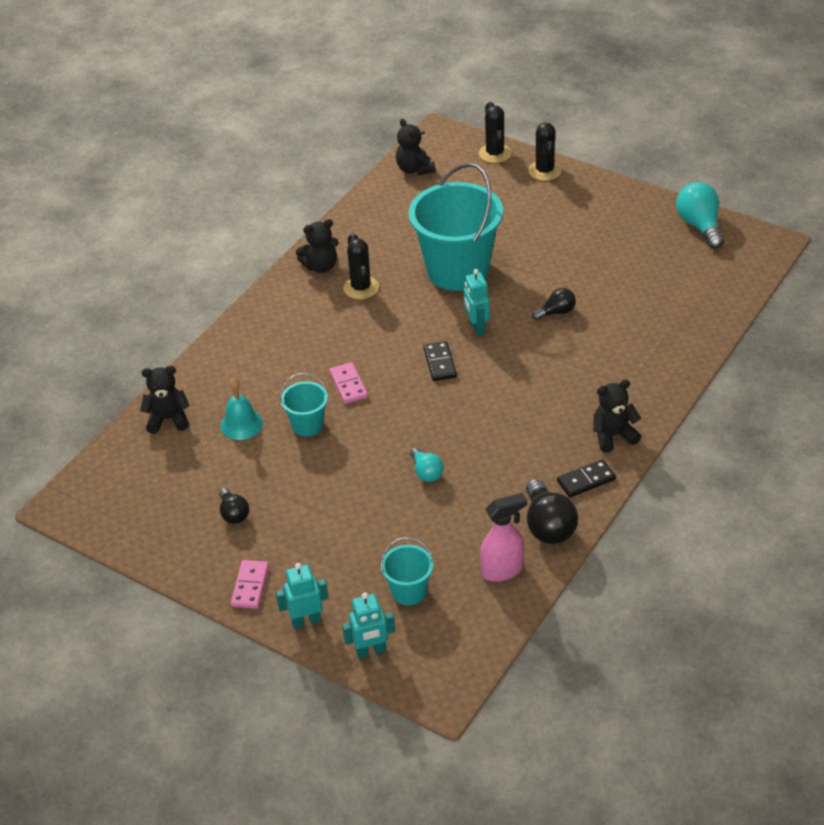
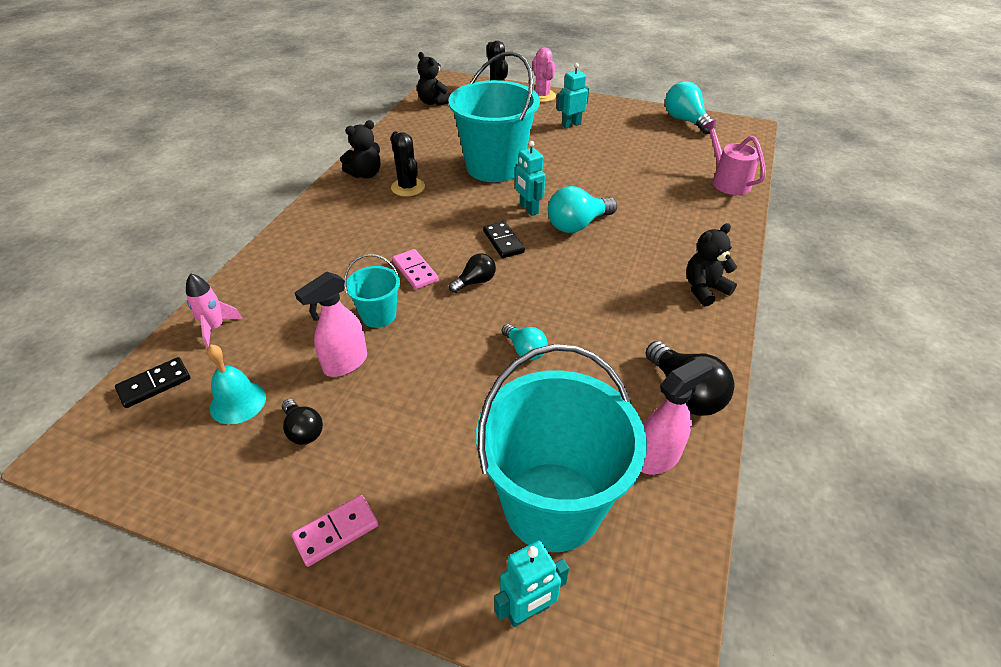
camera: 15 degrees left, 0 degrees up
(168, 419) = (215, 328): black teddy bear -> pink rocket
(241, 424) = (302, 323): turquoise bell -> turquoise bell (238, 402)
(250, 586) = (336, 531): pink domino -> pink domino turned 60 degrees clockwise
(273, 464) = (345, 363): none -> pink spray bottle
(306, 621) = (424, 575): turquoise robot -> turquoise robot (571, 125)
(409, 591) = (552, 505): turquoise bucket -> turquoise bucket, size x2.16
(519, 352) = (577, 225): none -> turquoise light bulb
(545, 171) = (542, 96): black cactus -> pink cactus
(556, 312) = (597, 190): black light bulb -> black light bulb (475, 282)
(586, 480) = (700, 337): black domino -> black domino (154, 384)
(703, 316) = (727, 181): none -> pink watering can

